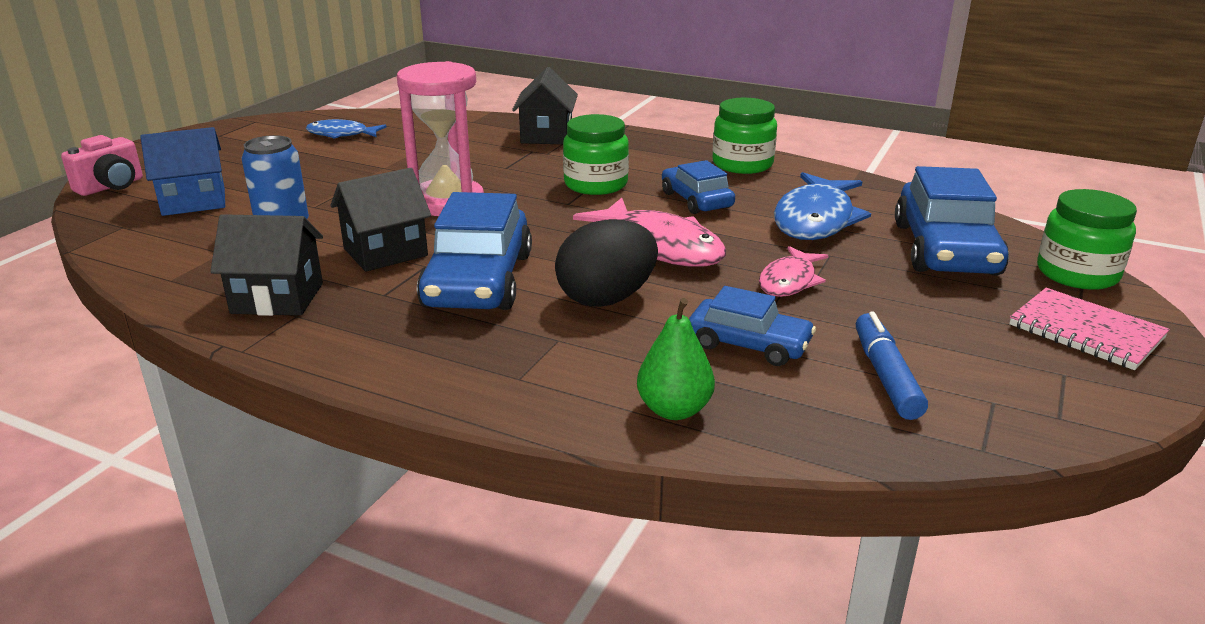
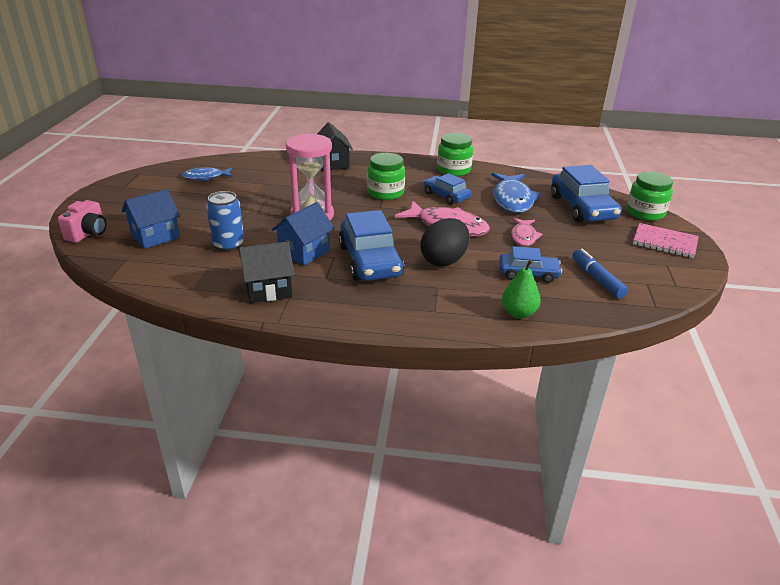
camera: 20 degrees left, 5 degrees up
(385, 252) = (304, 252): black house -> blue house

